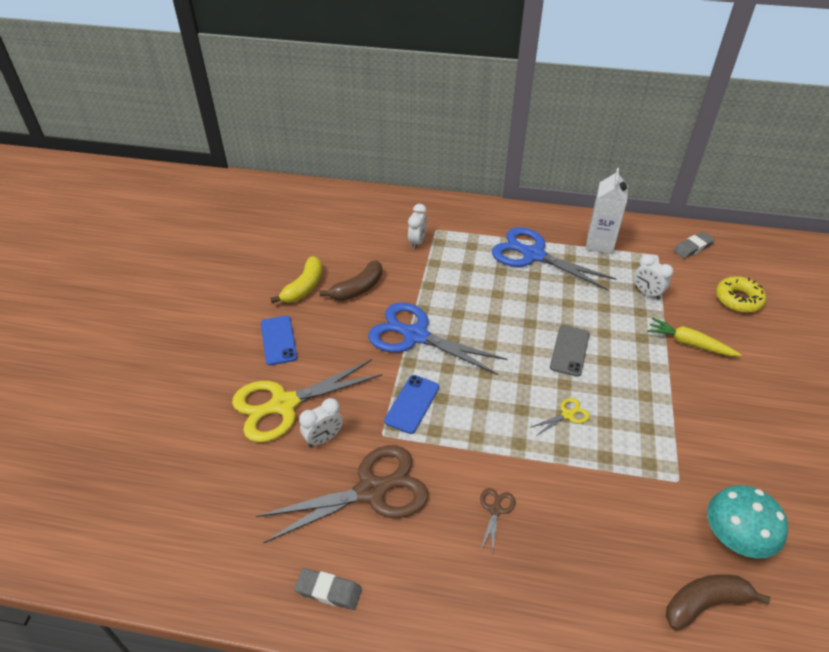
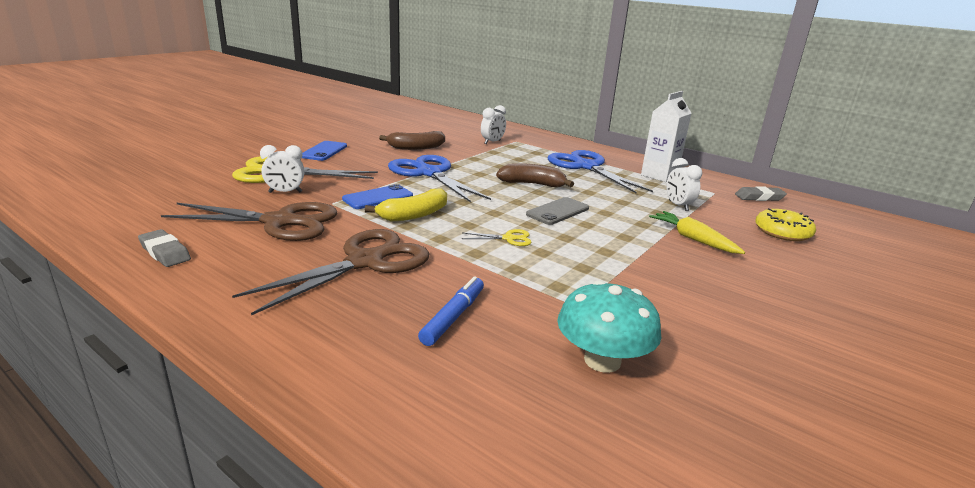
camera: 25 degrees right, 20 degrees down
(304, 287) = (377, 139): yellow banana -> yellow banana (414, 215)
(495, 509) = (366, 261): brown scissors -> brown scissors, size x2.41
(615, 544) = (453, 317): none -> blue marker
(705, 603) = (503, 390): brown banana -> brown banana (532, 184)

